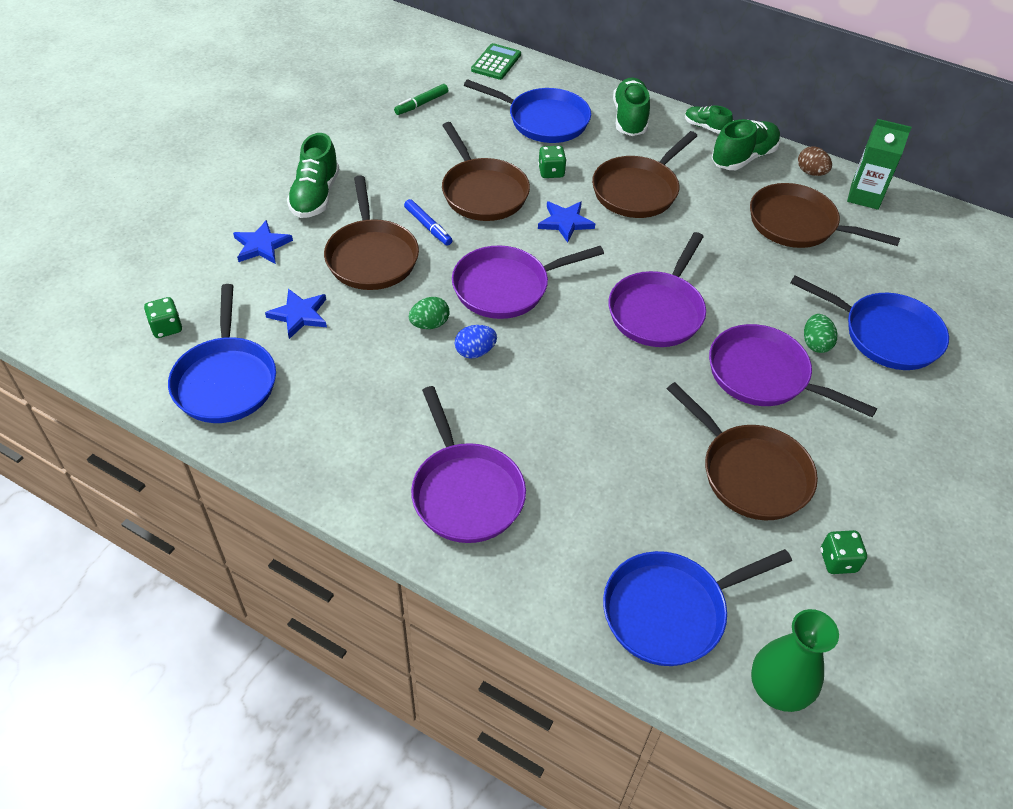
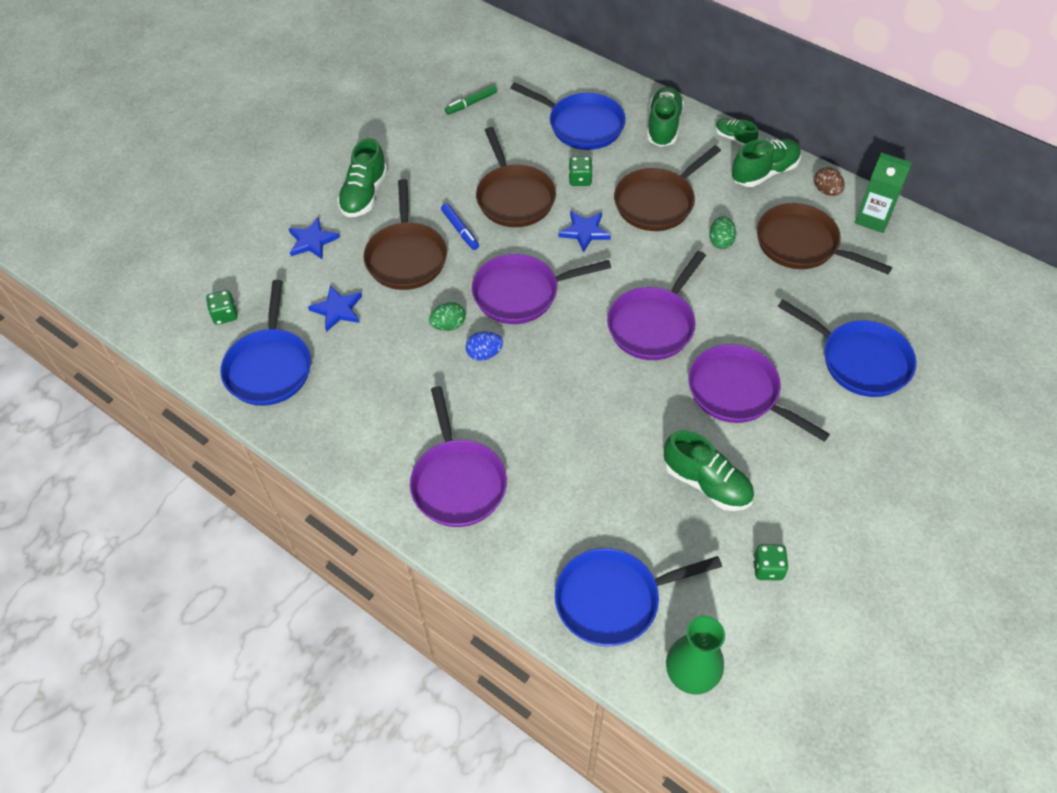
camera: 10 degrees right, 5 degrees up
(496, 62) = (547, 61): green calculator -> none
(750, 473) = (707, 483): brown pan -> green shoe
(815, 344) = (792, 365): green egg -> green egg (720, 241)

